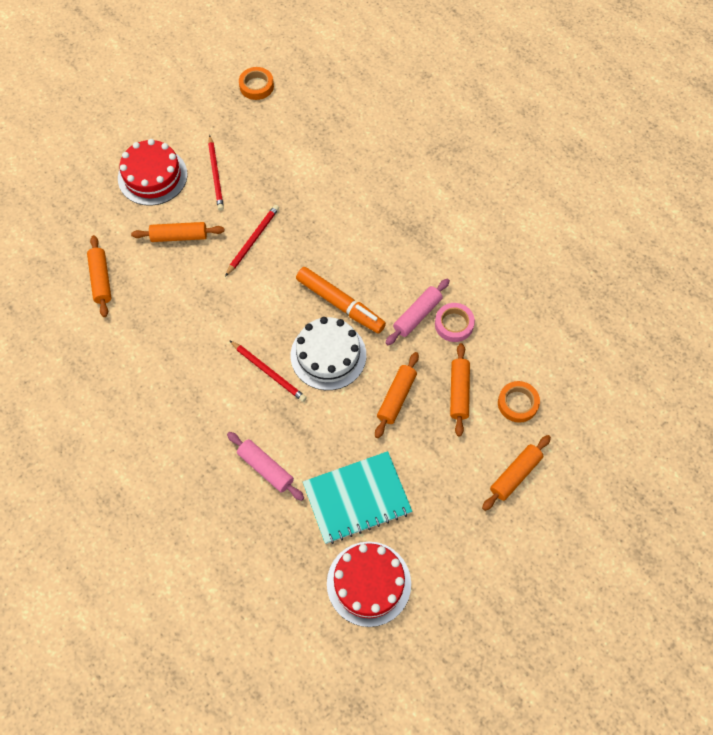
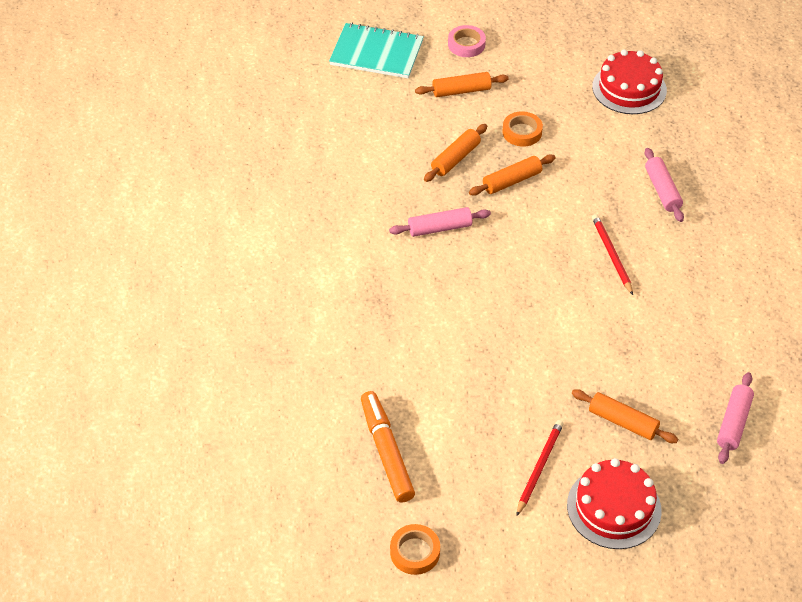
camera: 145 degrees left, 15 degrees down
(101, 280) = (733, 423): orange rolling pin -> pink rolling pin
(253, 240) = (546, 375): red pencil -> none
(328, 355) = (546, 240): white cake -> none
(340, 304) = (503, 273): orange marker -> orange marker (386, 451)
(357, 498) = (599, 137): turquoise notebook -> turquoise notebook (376, 53)
(454, 324) = (413, 205): pink tape -> pink tape (466, 44)
(517, 403) = (415, 128): orange tape -> orange tape (522, 132)

